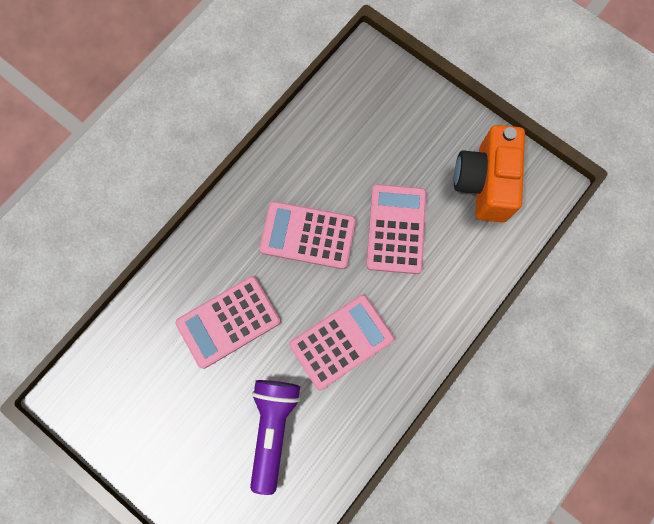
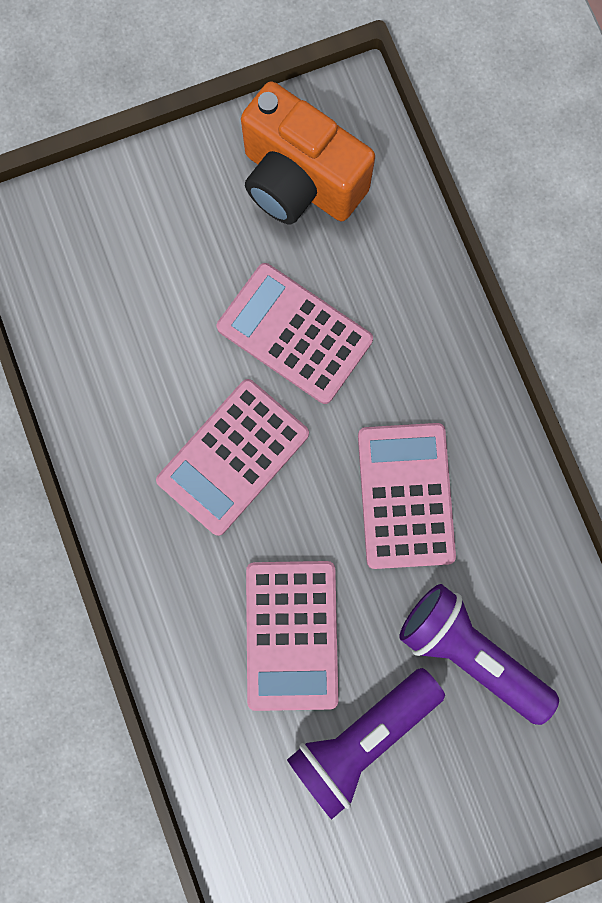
camera: 60 degrees left, 5 degrees up
(193, 392) = (361, 735): none -> purple flashlight

